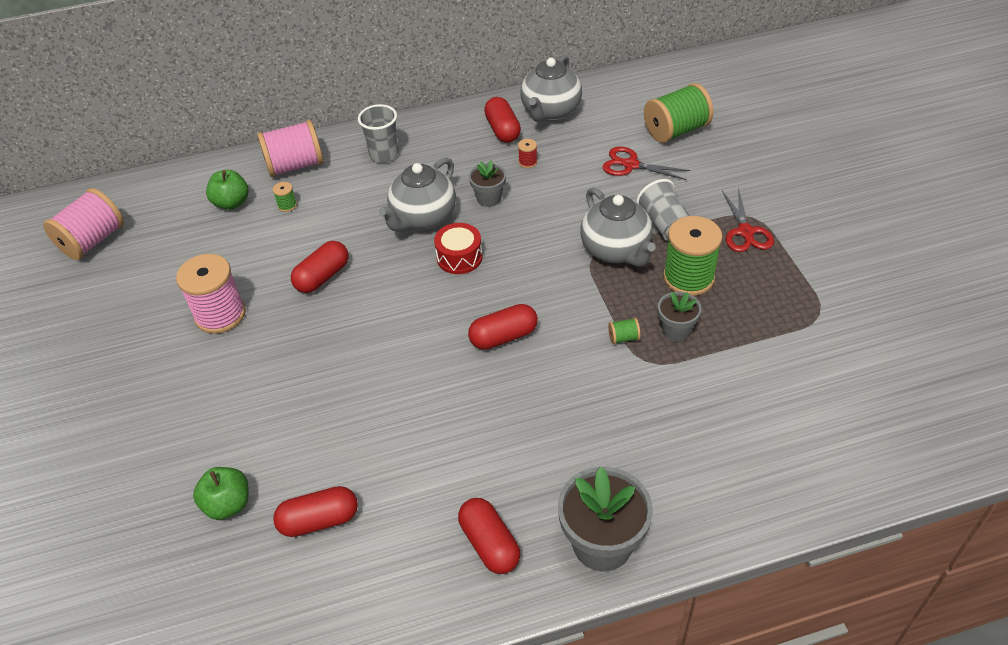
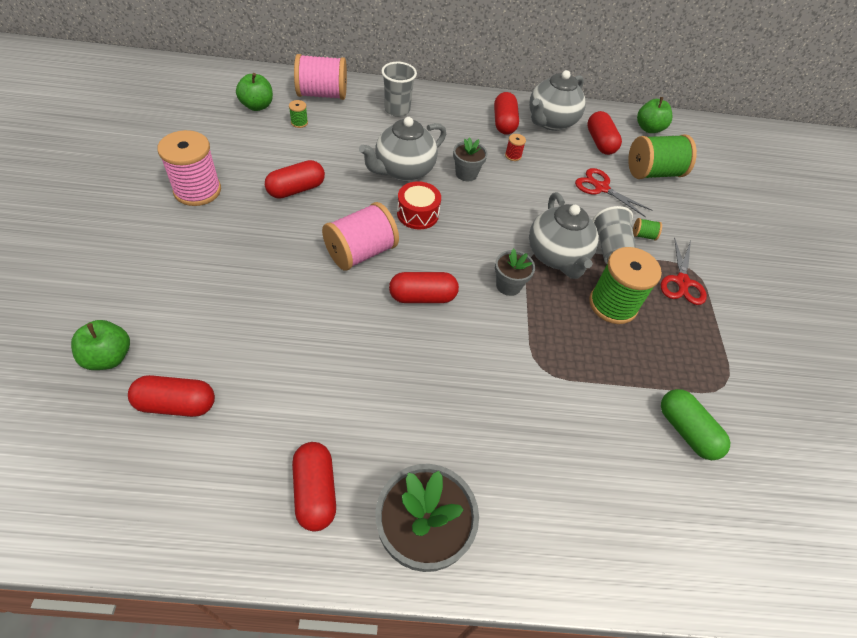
camera: 10 degrees right, 5 degrees up
(93, 241) = (135, 98): pink spool -> pink spool (361, 252)
(610, 117) = (600, 142): none -> red capsule
(623, 338) = (530, 338): green spool -> green spool (643, 235)
(653, 84) = (649, 128): none -> green apple
(676, 330) = (581, 349): grey flower pot -> grey flower pot (508, 285)
(799, 368) = (686, 431): none -> green capsule

